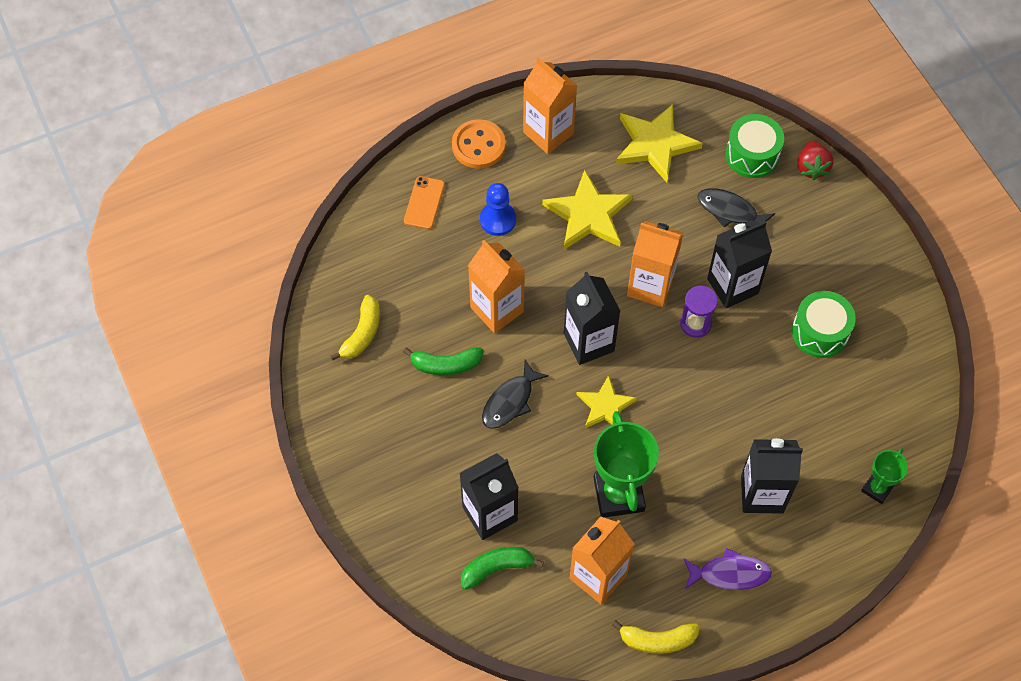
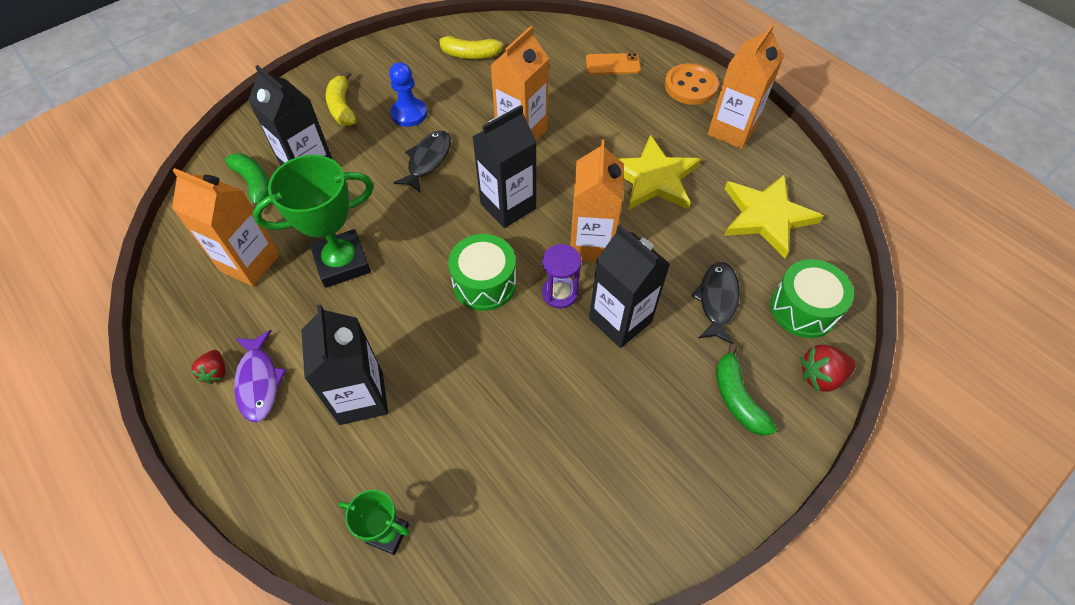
camera: 75 degrees right, 5 degrees down
(446, 365) = (454, 110): green banana -> green banana (737, 398)
(498, 220) = (617, 114): blue pawn -> blue pawn (409, 114)
(510, 401) = (427, 160): black fish -> black fish turned 90 degrees clockwise
(605, 406) = (439, 233): yellow star -> none
(657, 640) = (180, 327): yellow banana -> yellow banana (342, 107)
(712, 609) = (215, 372): none -> red strawberry
(820, 332) = (592, 425): green drum -> green drum (484, 283)

